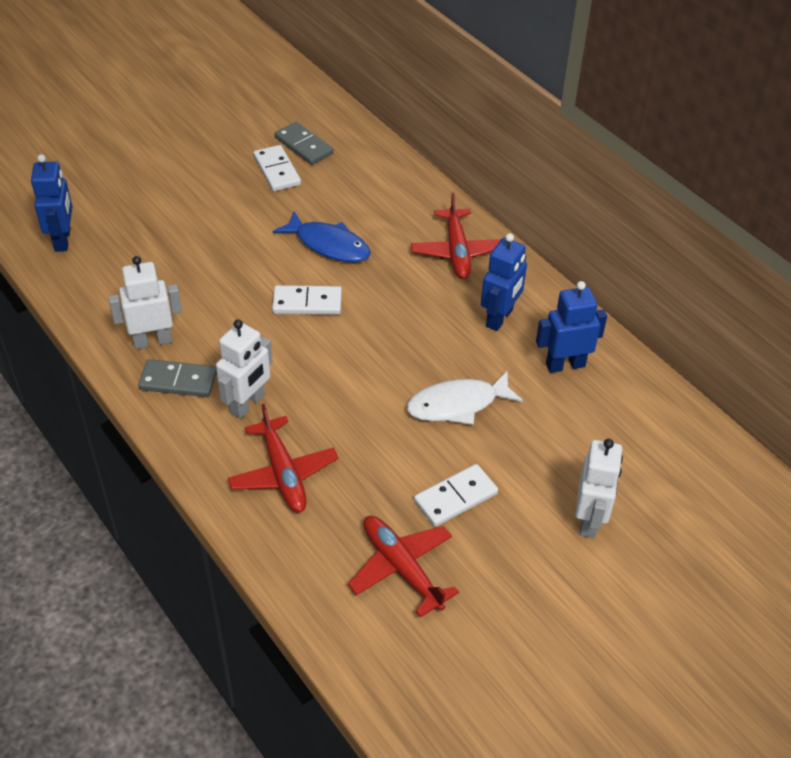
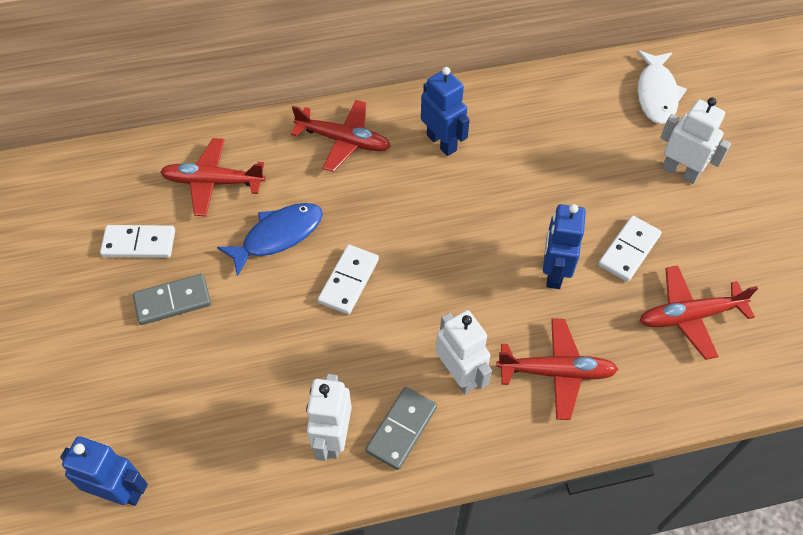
camera: 65 degrees left, 10 degrees up
(303, 146) = (115, 207): grey domino -> grey domino (173, 301)
(360, 189) = (213, 182): none -> red plane
(455, 497) = (629, 250): white domino -> white domino turned 45 degrees clockwise
(458, 404) = (528, 210): white fish -> white fish (656, 94)
(565, 365) = (515, 121): blue robot -> blue robot (554, 272)

